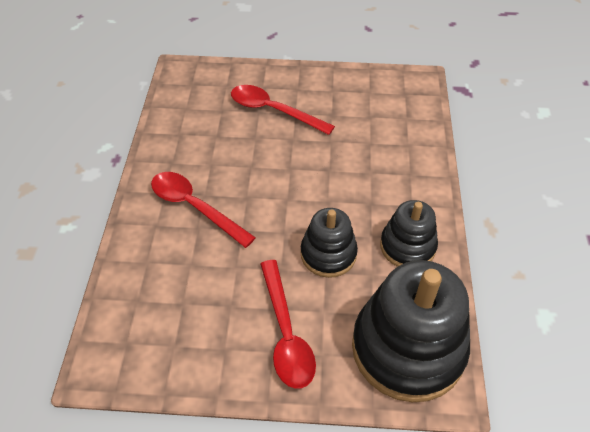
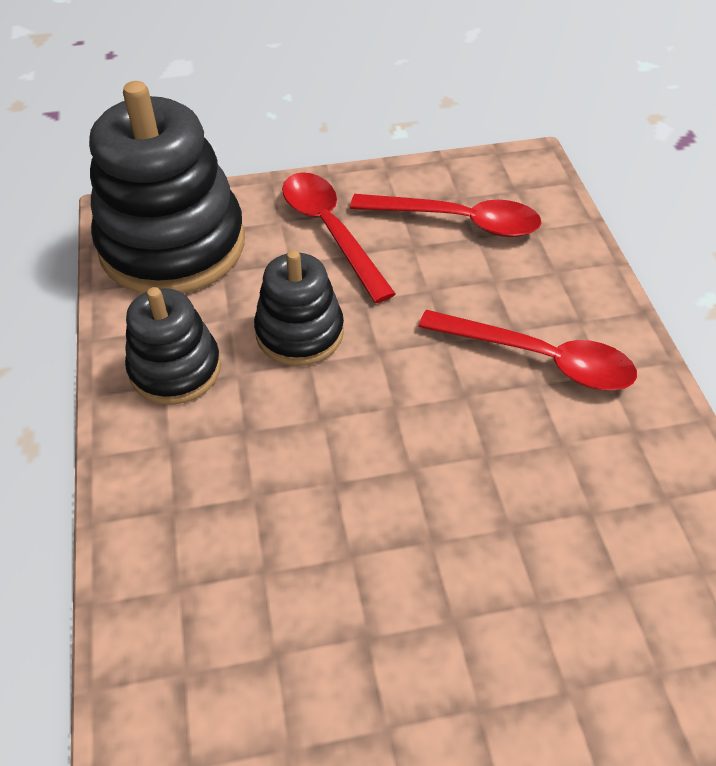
camera: 165 degrees right, 0 degrees up
(273, 111) = (505, 613): red spoon -> red spoon (457, 221)

